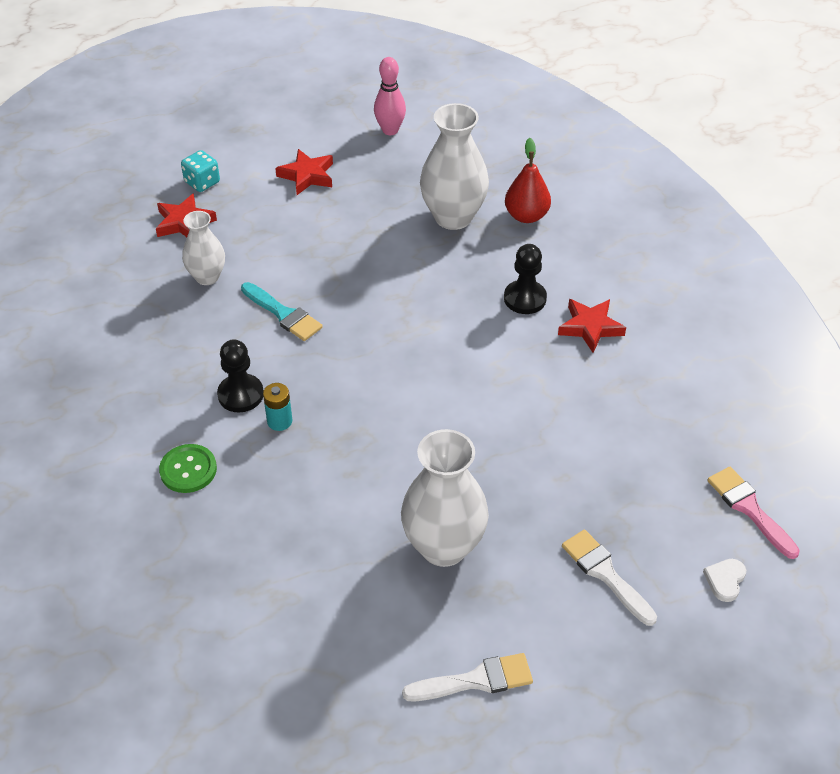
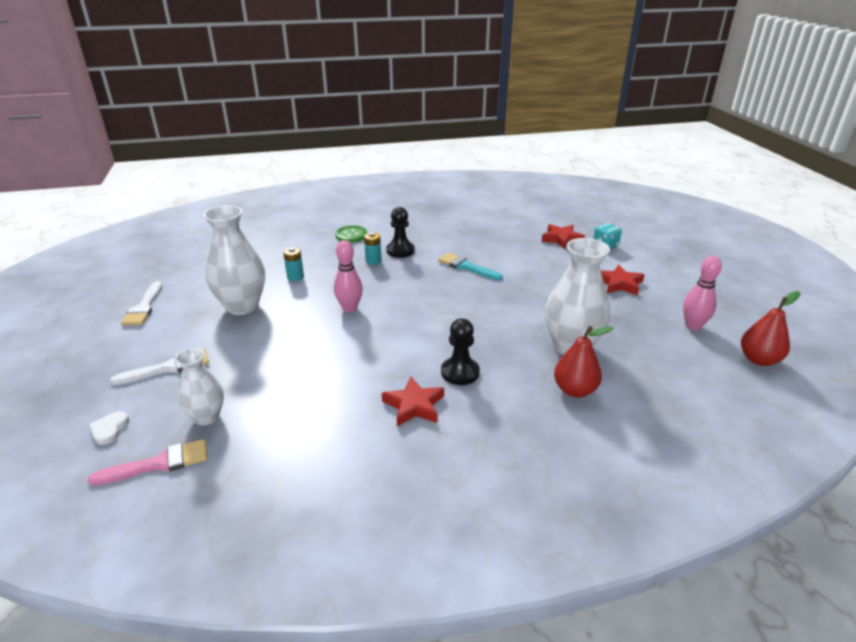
camera: 100 degrees right, 15 degrees down
(207, 277) = (507, 244): white vase -> white vase (207, 417)
(283, 314) = (466, 267): turquoise brush -> turquoise brush turned 75 degrees clockwise
(345, 507) = (295, 277): none -> turquoise battery
(420, 420) = (349, 308): none -> pink bowling pin
(439, 98) = (759, 360): none -> red pear
(725, 580) = (109, 429): white heart -> white heart turned 120 degrees counterclockwise

